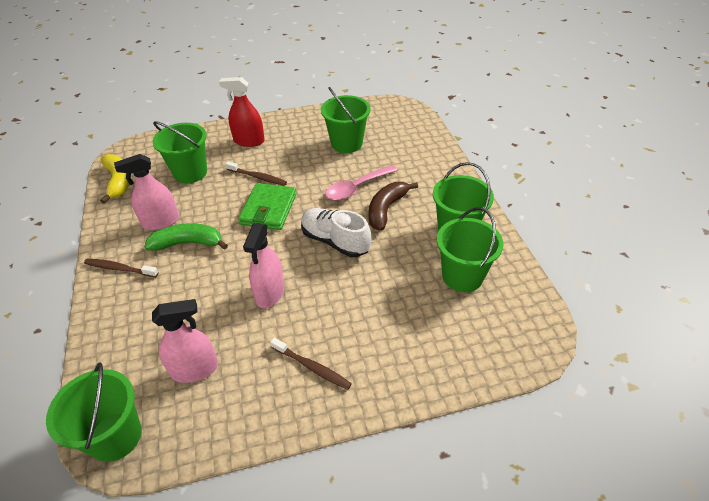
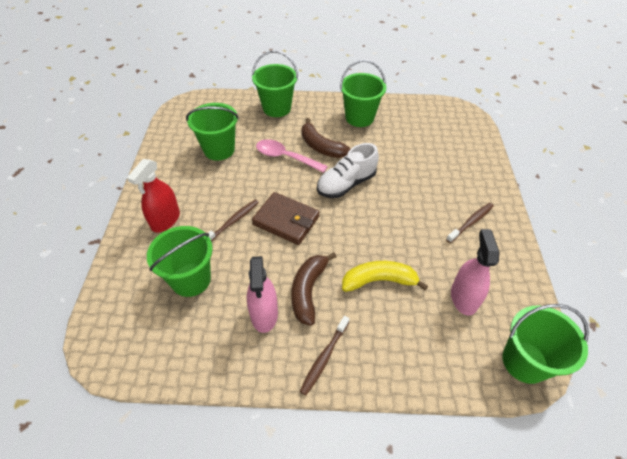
camera: 75 degrees left, 5 degrees up
(118, 181) = (164, 358): yellow banana -> yellow banana (379, 280)
(188, 243) = (308, 291): green banana -> brown banana
(268, 209) = (286, 220): green wallet -> brown wallet
(270, 293) = (392, 236): pink spray bottle -> none
(356, 188) = (285, 157): pink spoon -> pink spoon turned 135 degrees clockwise
(462, 276) = (404, 128): green bucket -> green bucket (276, 108)

